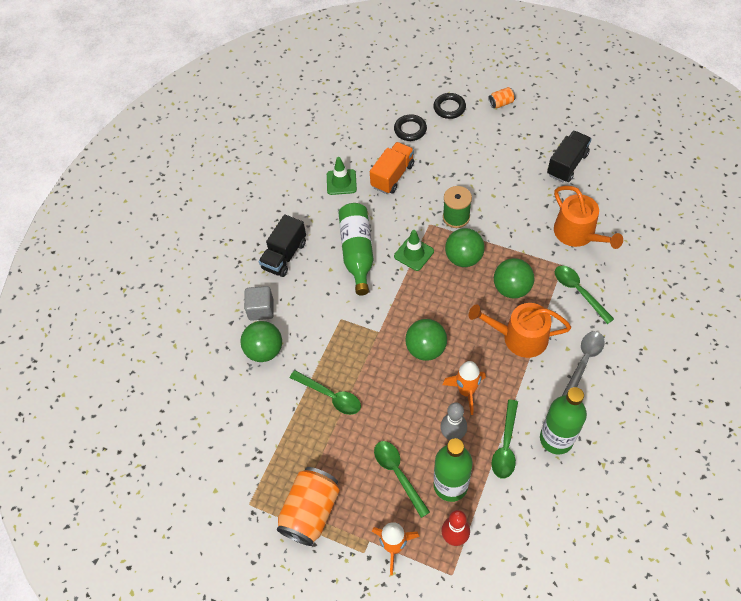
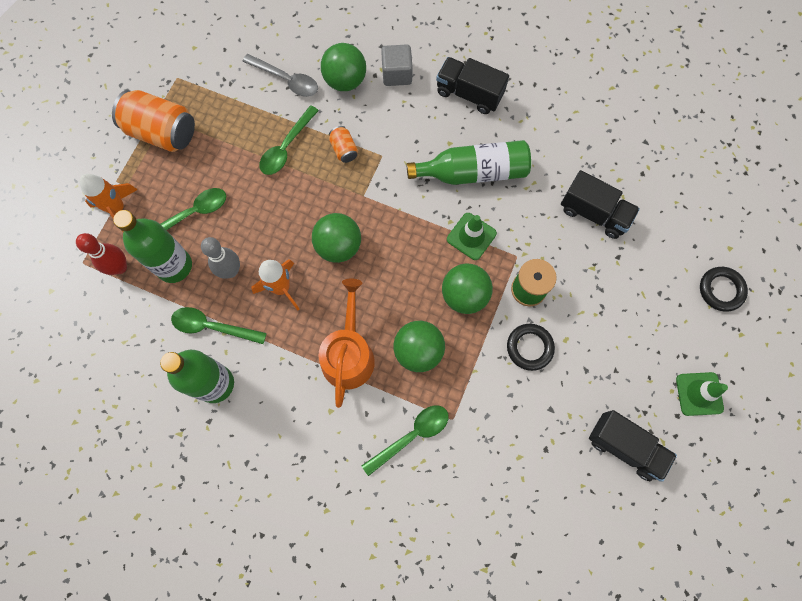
camera: 85 degrees right, 15 degrees up
(341, 182) = (581, 152): green traffic cone -> green traffic cone (699, 394)
(392, 176) = (594, 213): orange truck -> black truck
(410, 130) = (675, 236): black ring -> black ring (529, 347)
(501, 103) = (736, 363): orange can -> orange can (344, 149)
(578, 234) = (503, 447): orange watering can -> none
(584, 361) = (311, 429): grey spoon -> grey spoon (287, 80)

